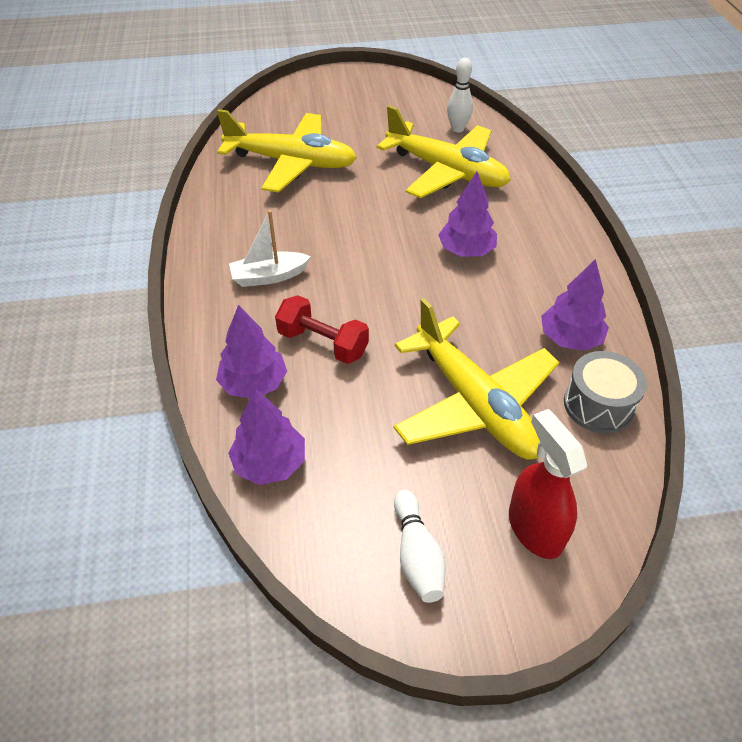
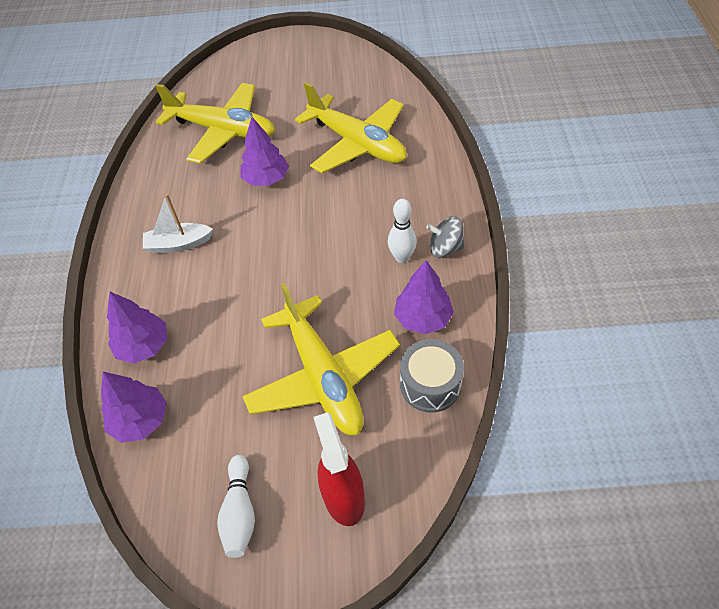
camera: 10 degrees right, 5 degrees up
(323, 343) = (209, 311): red dumbbell -> none
(457, 129) = (378, 99): white bowling pin -> white bowling pin (402, 257)
(466, 251) = (354, 226): purple tree -> purple tree (266, 179)
(573, 269) = (445, 248): none -> grey spinning top

